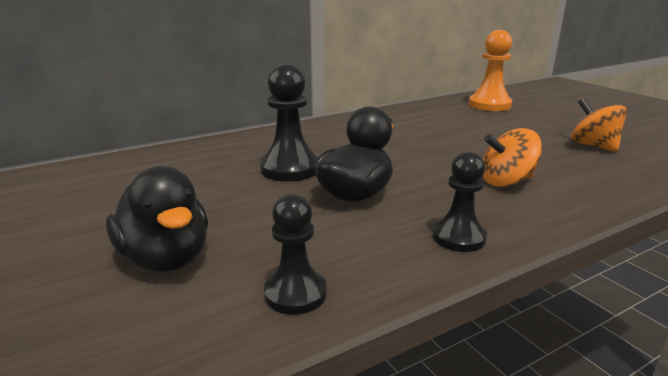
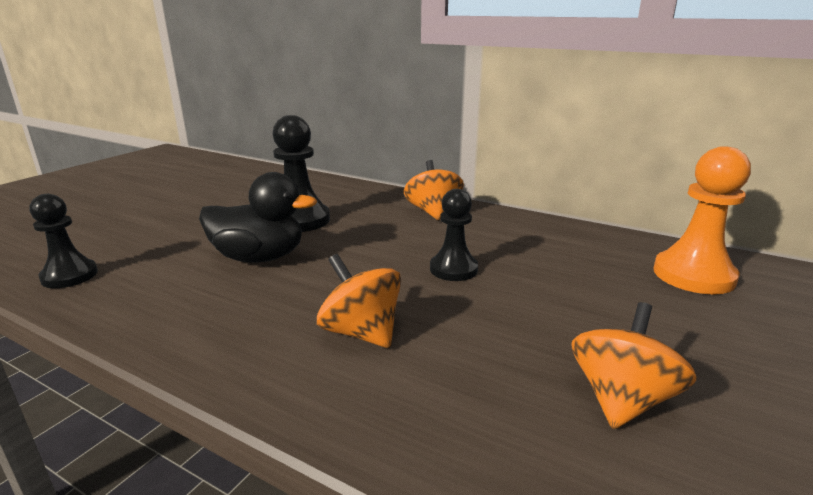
camera: 60 degrees right, 0 degrees up
(166, 259) = (117, 226): black duck -> none
(337, 128) = (433, 212): none -> orange spinning top
(458, 237) = (183, 324): black pawn -> black pawn (453, 269)

